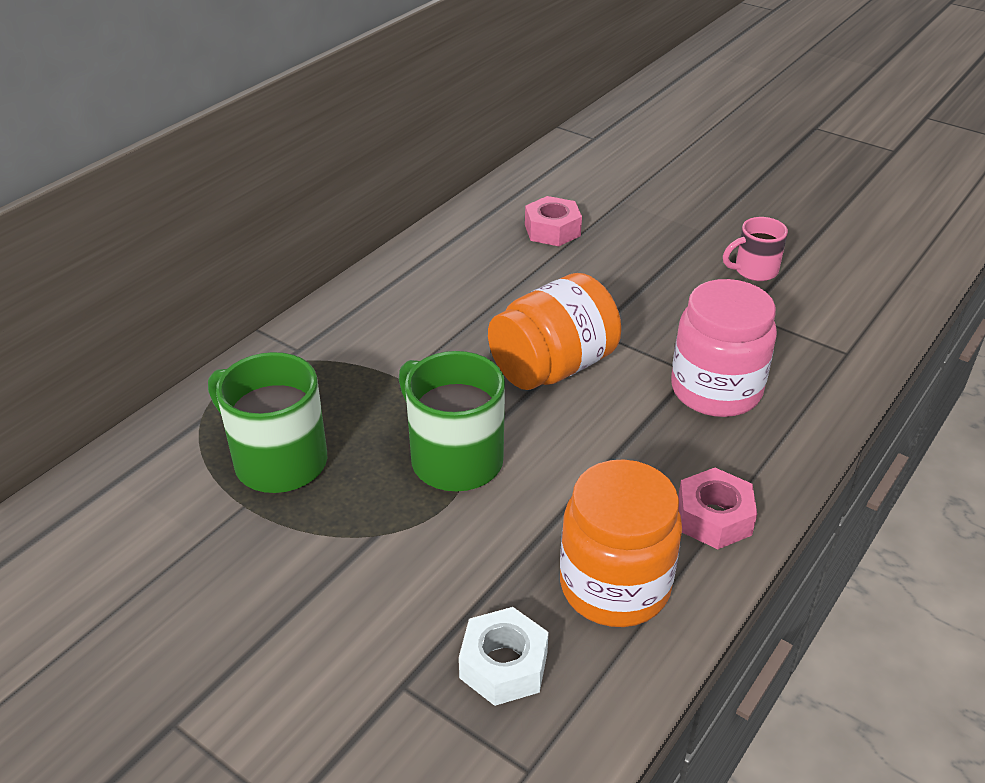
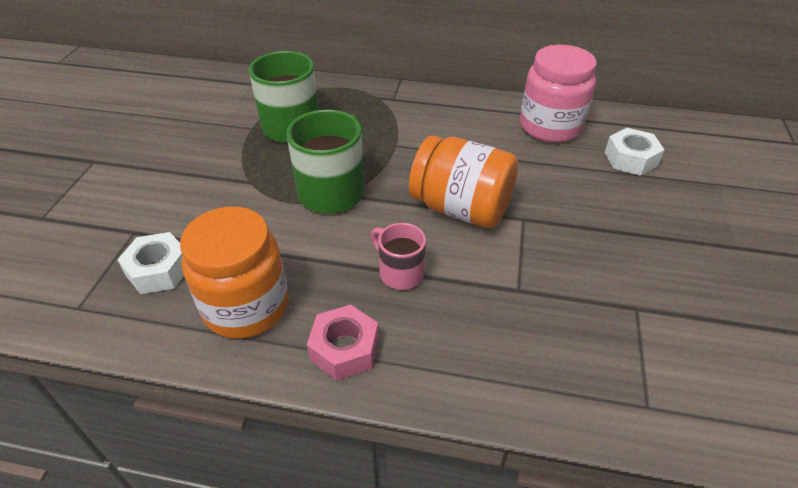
camera: 65 degrees right, 5 degrees up
(552, 230) = (630, 159): pink nut -> white nut
(716, 390) = (506, 312): pink jar -> pink jar (550, 127)
(754, 271) = (712, 299): pink mug -> pink mug (400, 273)

